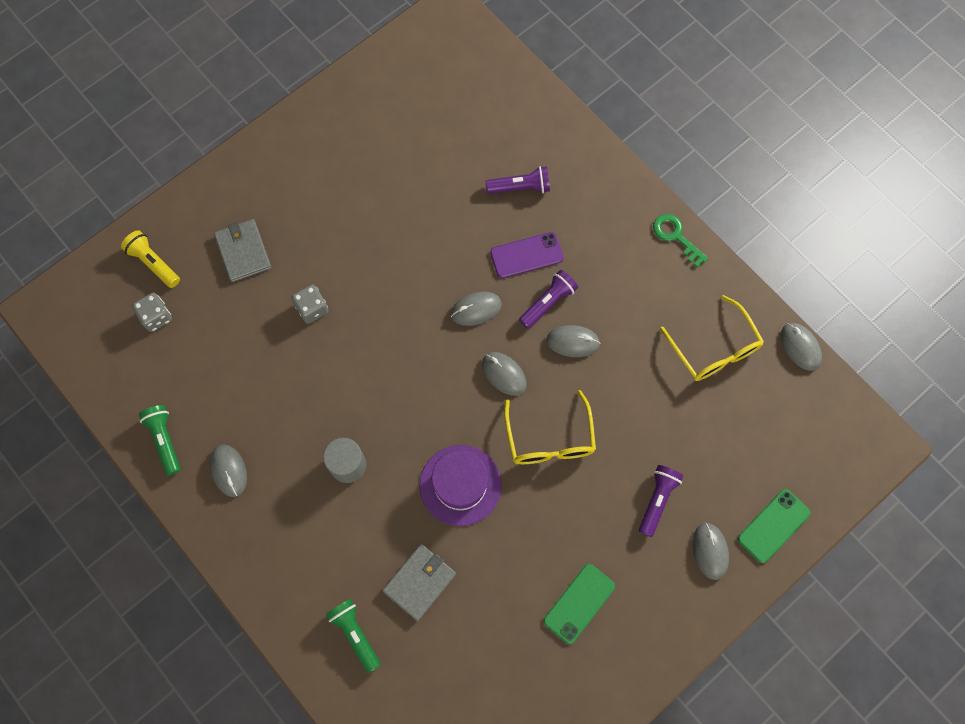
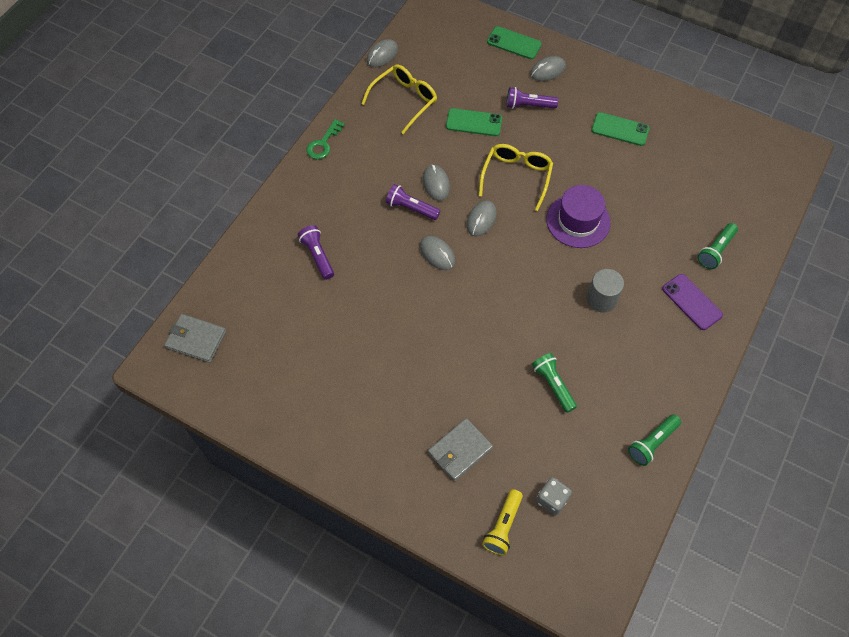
camera: 110 degrees left, 10 degrees down
(229, 471) = (650, 382): grey mouse -> none
(270, 368) = (553, 385): none -> green flashlight
(312, 309) = (488, 373): grey dice -> none
(420, 582) = (659, 223): grey wallet -> grey wallet (196, 339)
(526, 255) = (377, 234): purple phone -> purple phone (692, 302)
(549, 438) = (516, 177): yellow glasses -> yellow glasses turned 45 degrees counterclockwise
(651, 420) = (474, 122): none -> green phone

